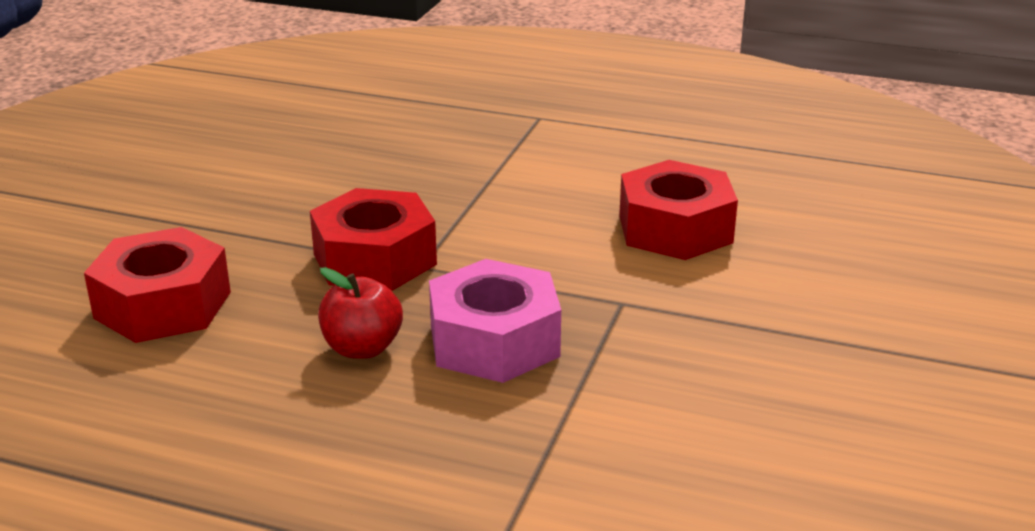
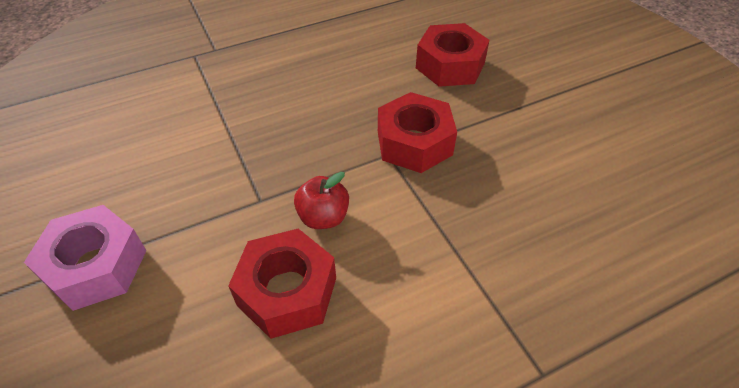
camera: 135 degrees right, 20 degrees up
(362, 348) = (344, 97): red apple -> red apple (323, 217)
(494, 341) = (295, 135): pink nut -> pink nut (96, 266)

